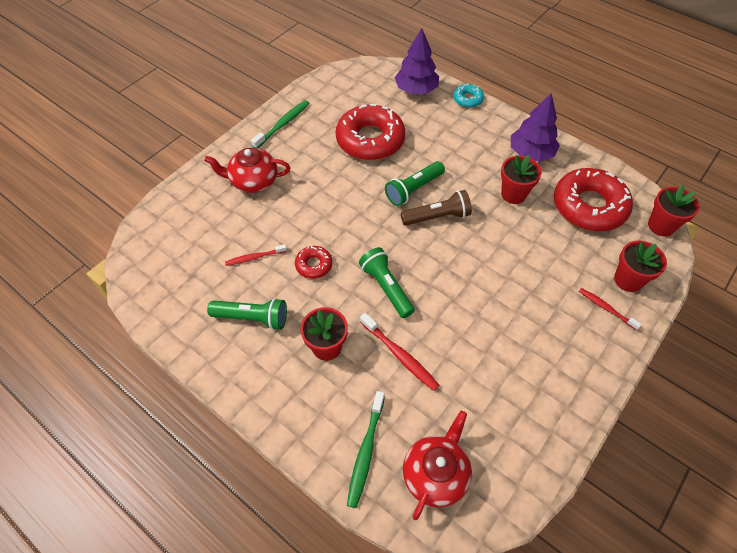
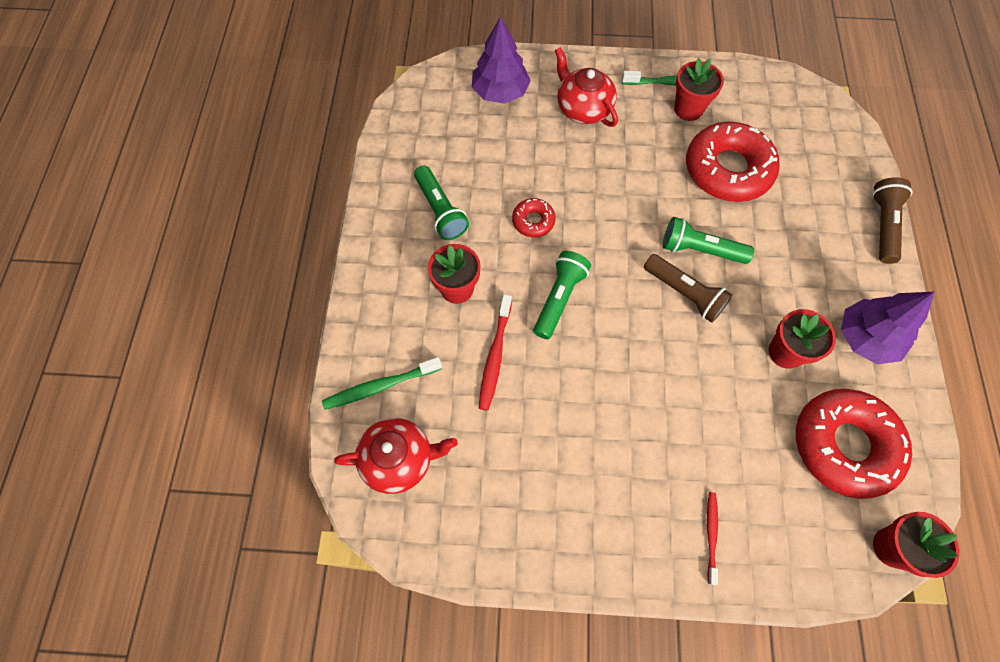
camera: 55 degrees right, 10 degrees up
(254, 257) = (502, 169): red toothbrush -> none
(416, 89) = (843, 167): purple tree -> purple tree (500, 92)
(467, 99) = (882, 226): turquoise donut -> brown flashlight
(628, 280) = (772, 542): red flower pot -> red flower pot (688, 109)

